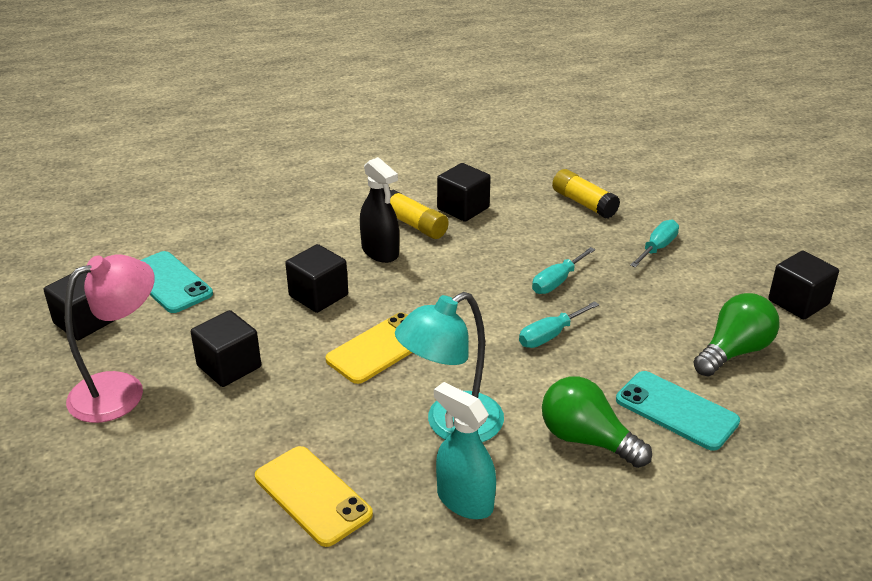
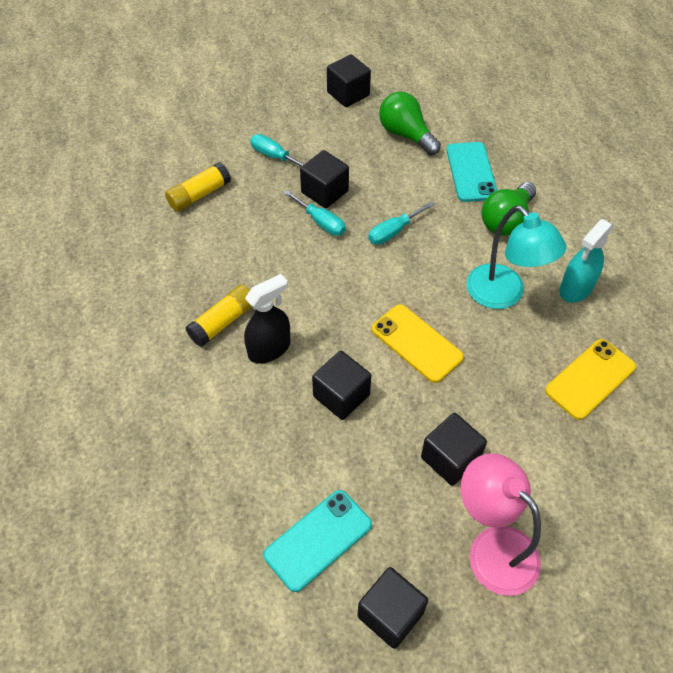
camera: 90 degrees left, 20 degrees up
(463, 208) = (197, 283): black cube -> black cube (324, 192)
(550, 335) = (393, 232): turquoise screwdriver -> turquoise screwdriver turned 90 degrees clockwise
(676, 411) = (471, 172): turquoise phone -> turquoise phone turned 45 degrees counterclockwise

